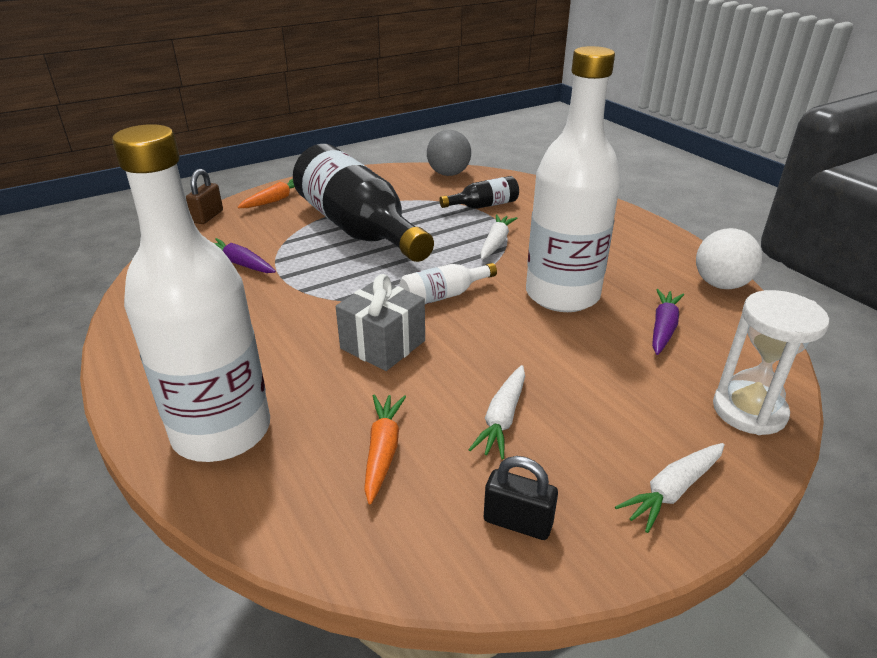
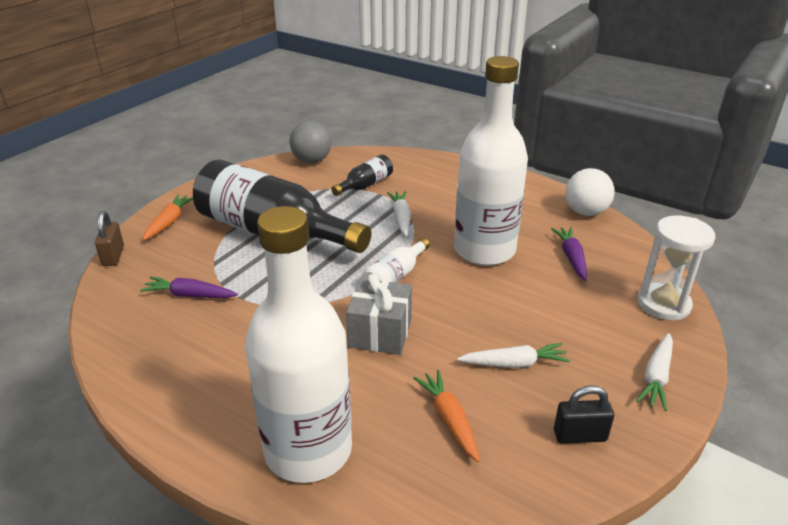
camera: 25 degrees left, 0 degrees up
(502, 418) = (514, 363): white carrot -> white carrot turned 90 degrees counterclockwise

